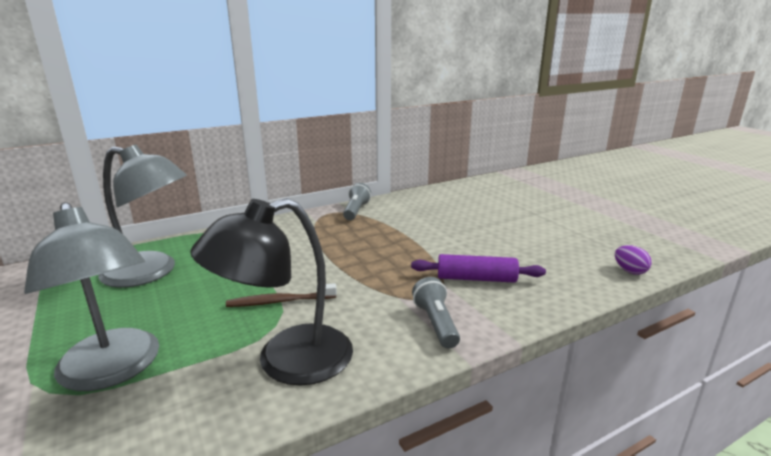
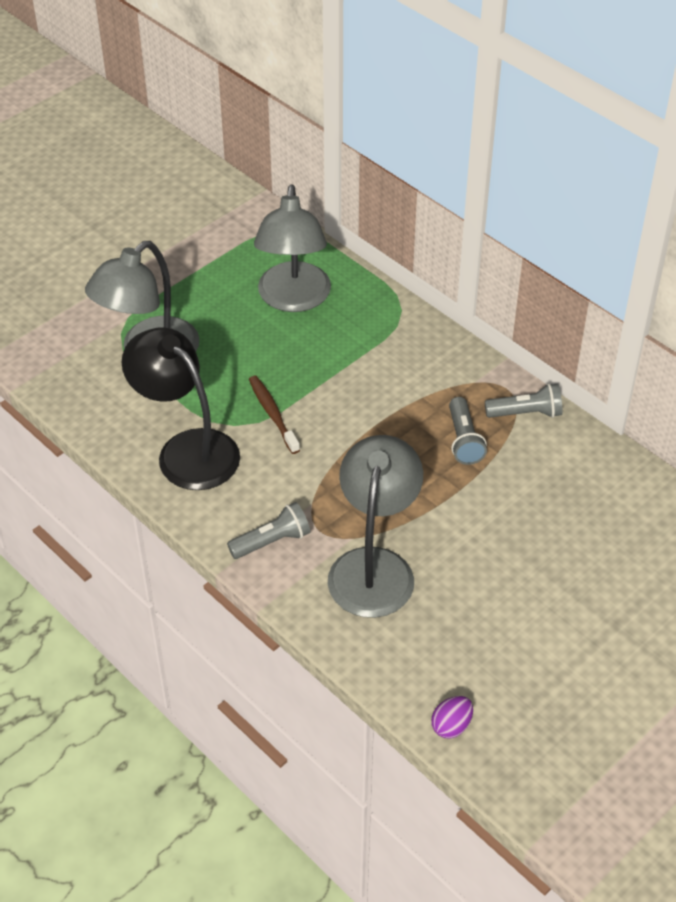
camera: 75 degrees right, 25 degrees up
(366, 231) = (463, 440): none -> grey flashlight
(476, 279) = (374, 566): purple rolling pin -> grey lamp

